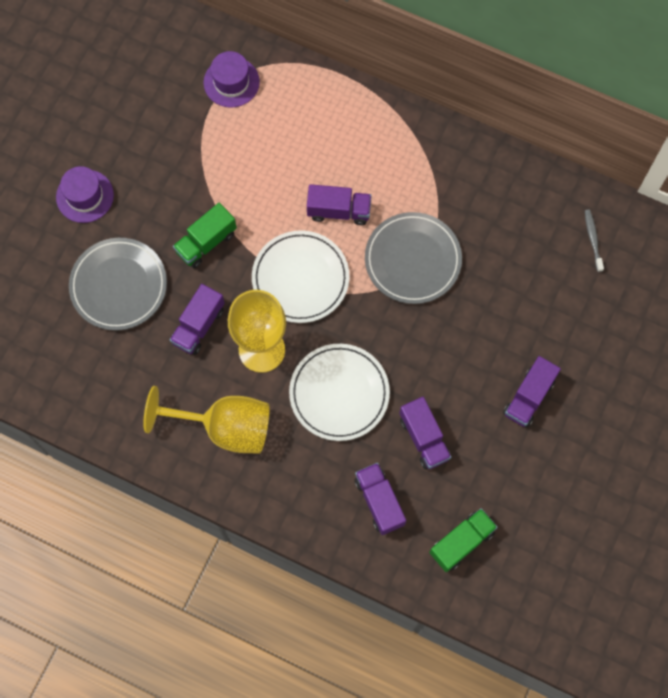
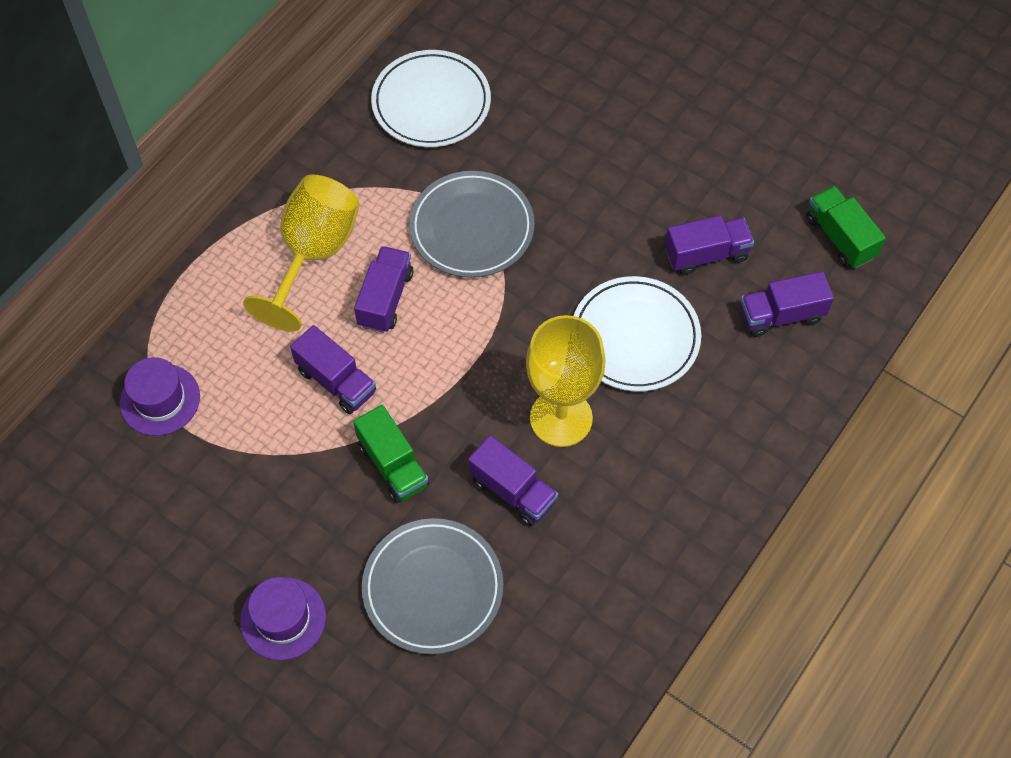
camera: 80 degrees left, 10 degrees down
(225, 427) = (661, 478): yellow goblet -> yellow goblet (313, 254)
(300, 278) = (470, 357): white plate -> white plate (431, 103)
(529, 397) = (670, 140): purple truck -> purple truck (336, 381)
(593, 239) = (486, 43): grey toothbrush -> none

